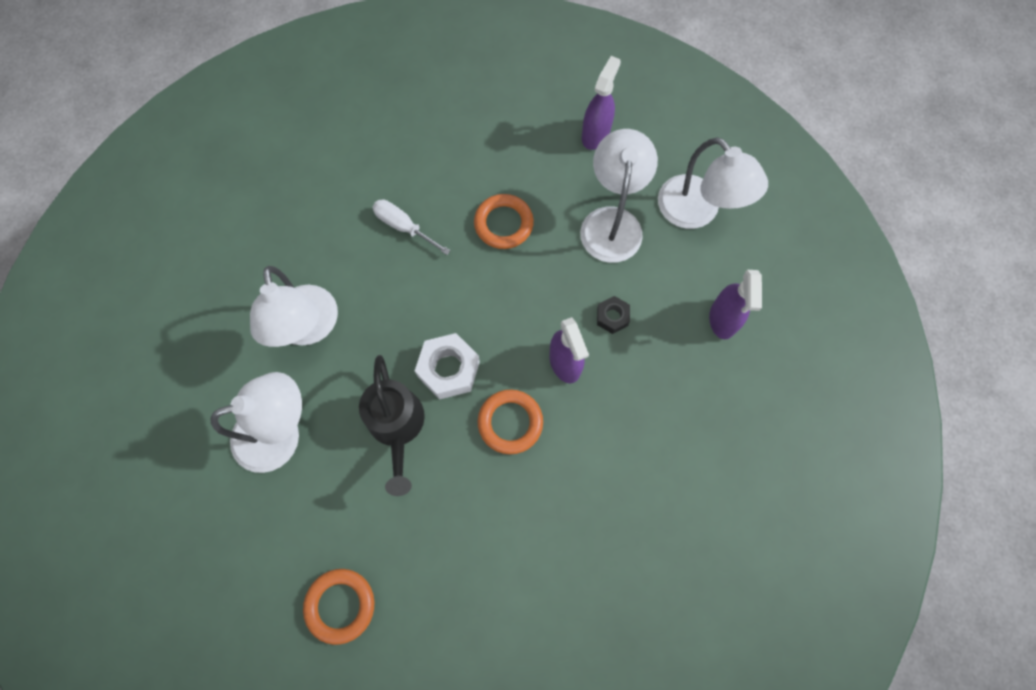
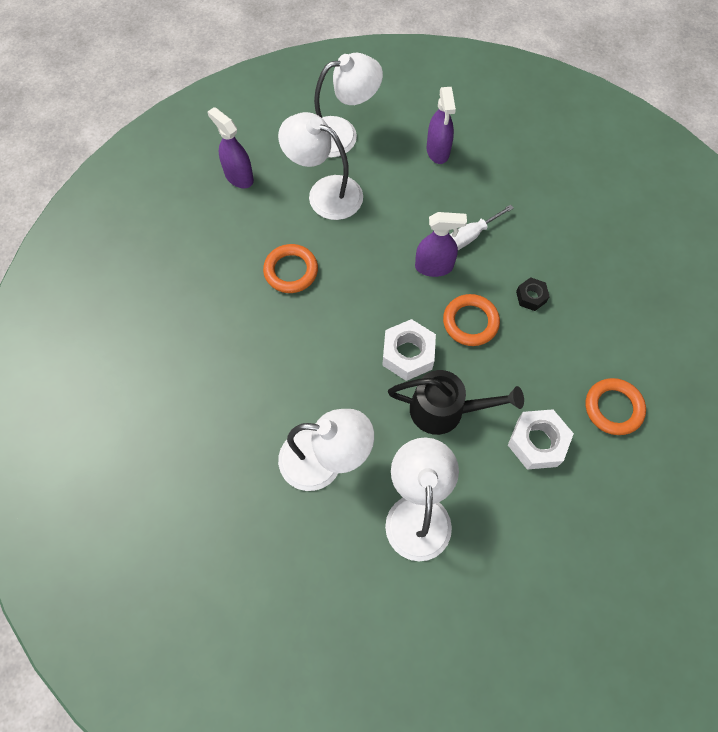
camera: 70 degrees left, 5 degrees down
(340, 605) = (585, 499): orange ring -> orange ring (613, 408)
(390, 535) = (537, 442): none -> white nut
(404, 227) = (257, 350): white screwdriver -> white screwdriver (470, 236)
(612, 317) = (407, 221): black nut -> black nut (531, 297)
(722, 319) = (438, 151): purple spray bottle -> purple spray bottle turned 60 degrees clockwise

